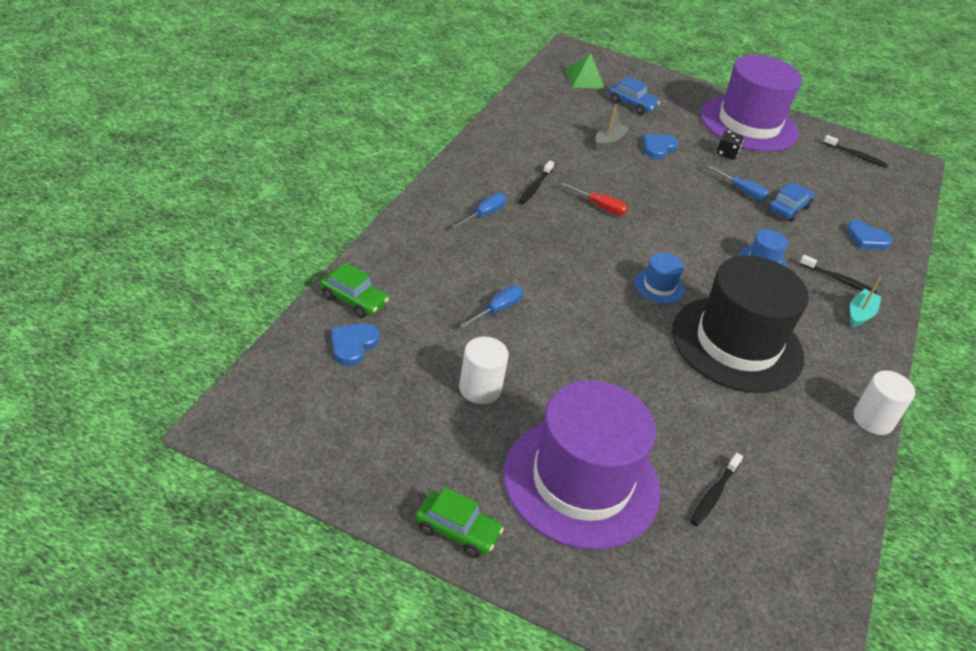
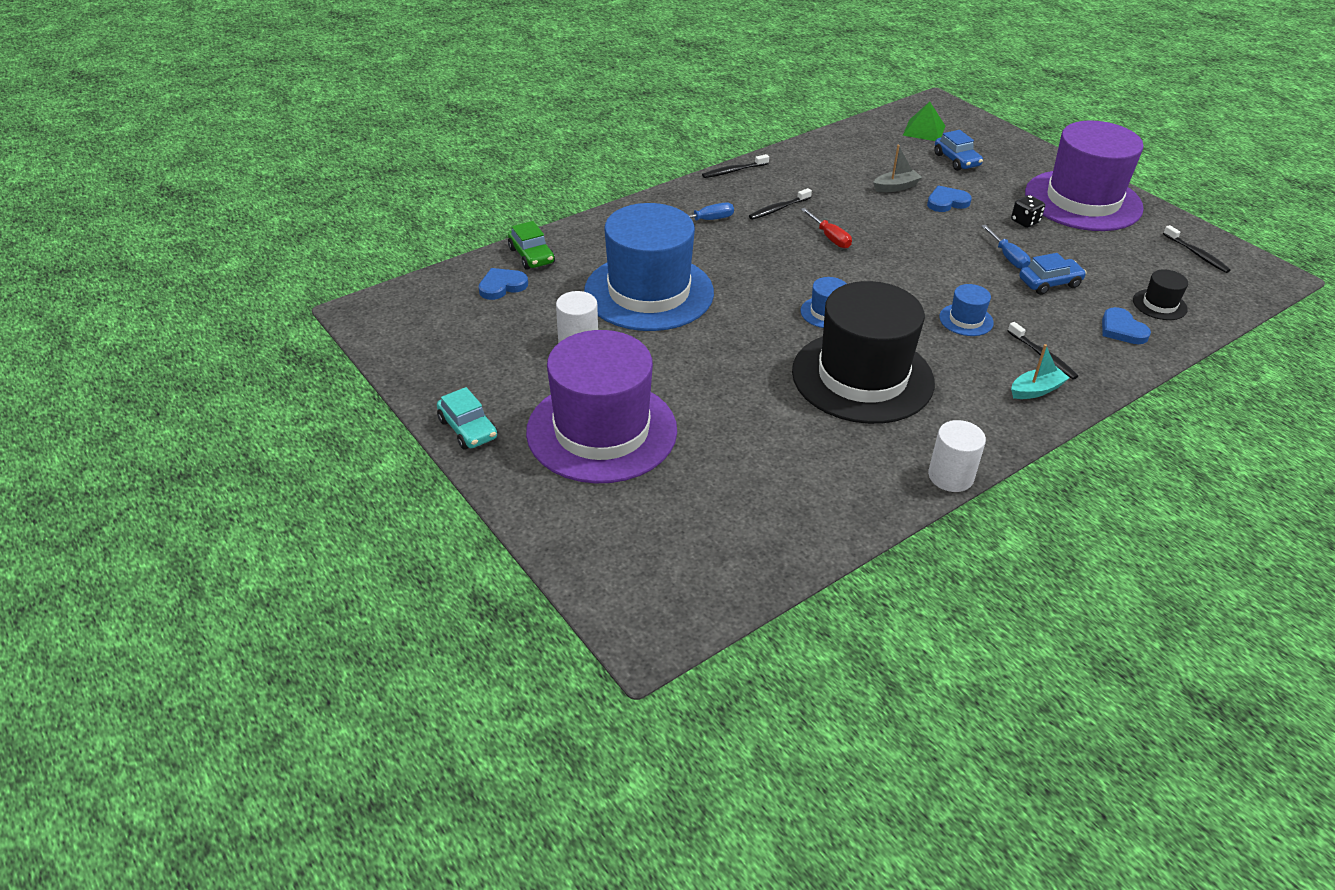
camera: 35 degrees right, 0 degrees up
(457, 531) = (468, 429): green car -> turquoise car
(497, 309) = (649, 292): blue screwdriver -> blue hat
(714, 494) = (715, 477): black toothbrush -> black toothbrush (733, 171)
(870, 208) = (1159, 305): none -> black hat

